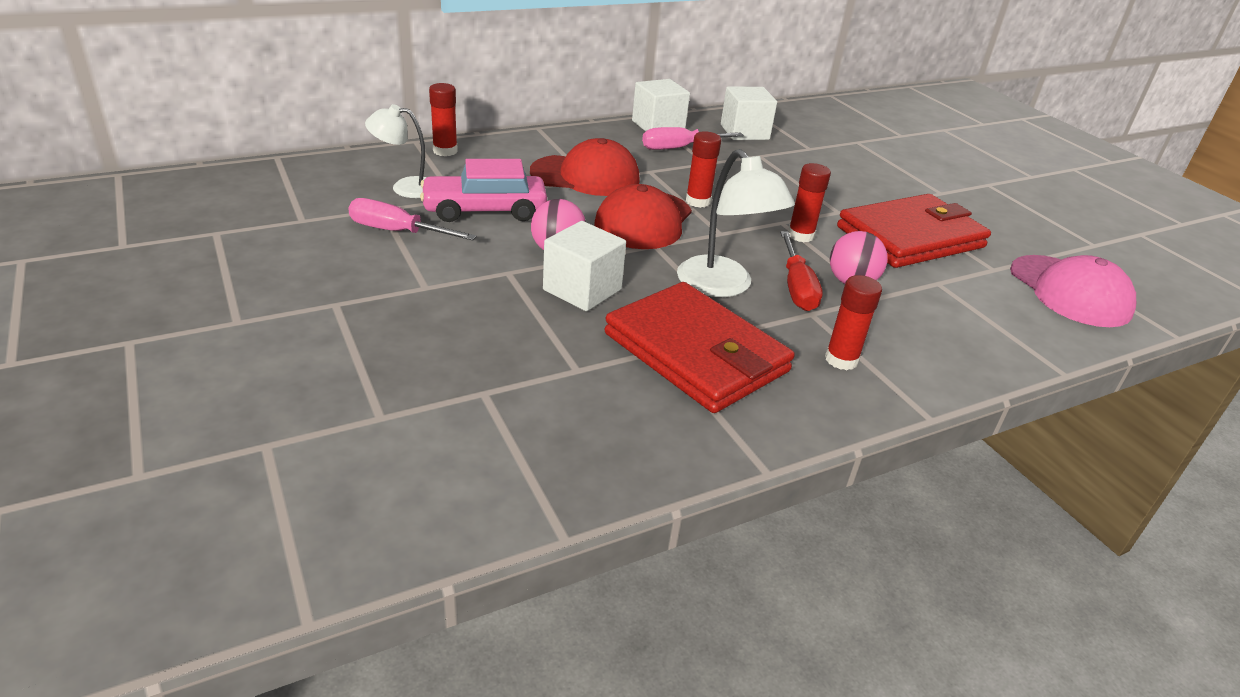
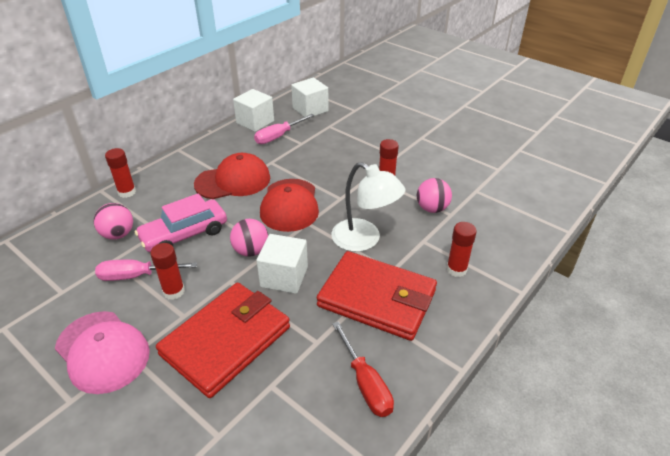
camera: 20 degrees left, 5 degrees up
(405, 187) = (118, 234): white lamp -> pink ball
(698, 201) = (313, 177): red glue stick -> red glue stick (174, 291)
(796, 287) = (405, 224): red screwdriver -> red screwdriver (365, 383)
(910, 237) = (445, 161): red wallet -> red wallet (226, 340)
(1069, 291) = (542, 171): pink cap -> pink cap (102, 351)

